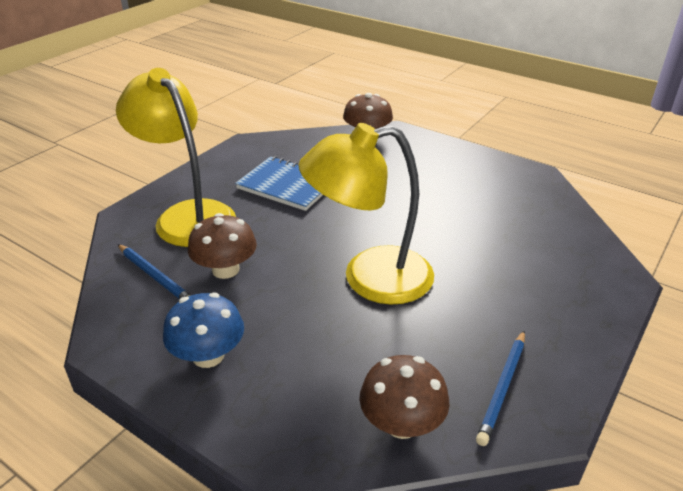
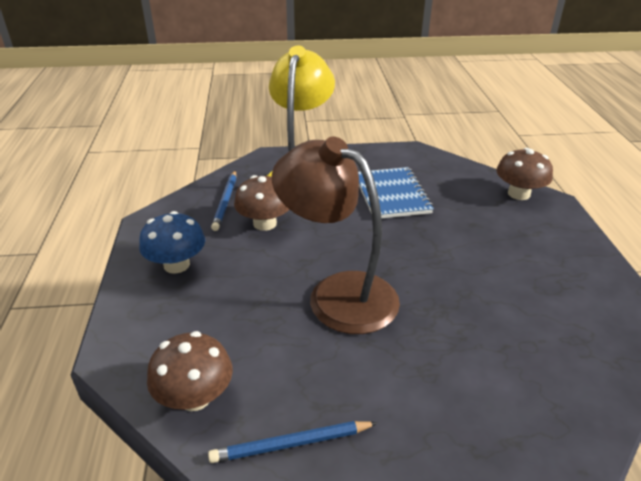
camera: 50 degrees right, 0 degrees up
(369, 278) = (338, 293): yellow lamp -> brown lamp

